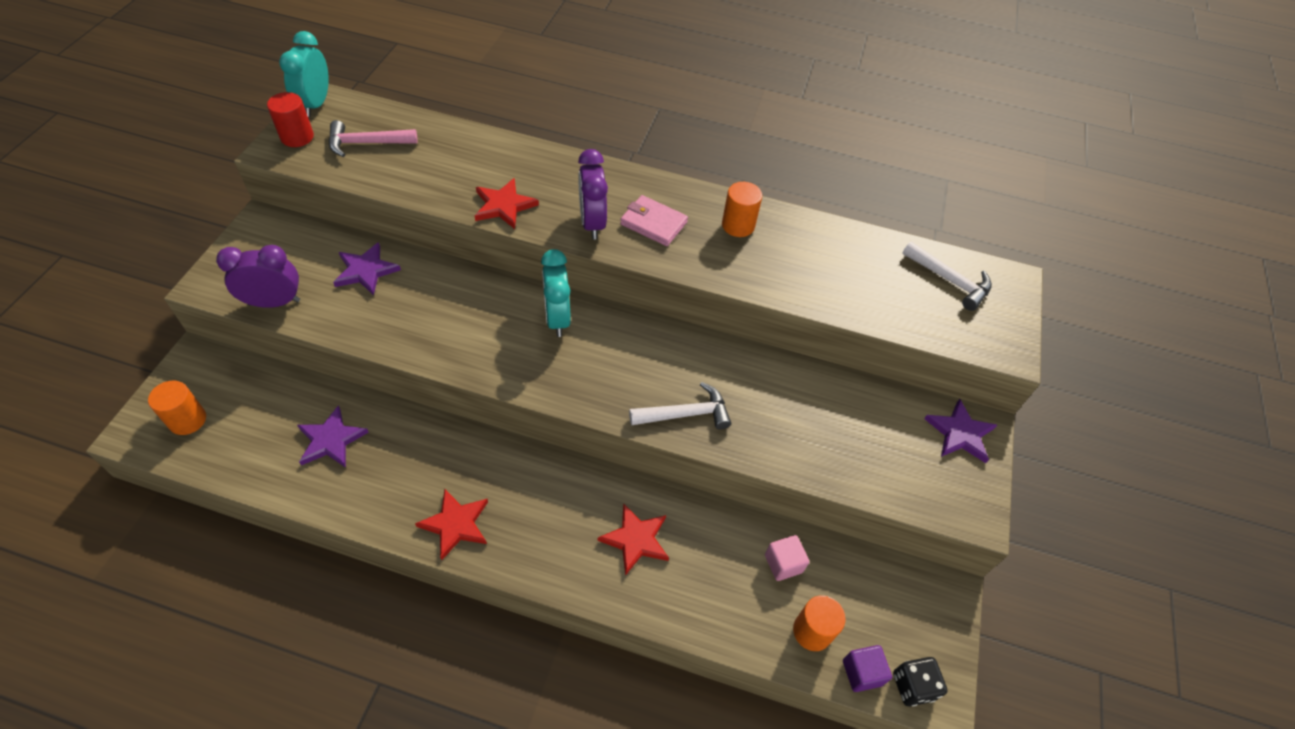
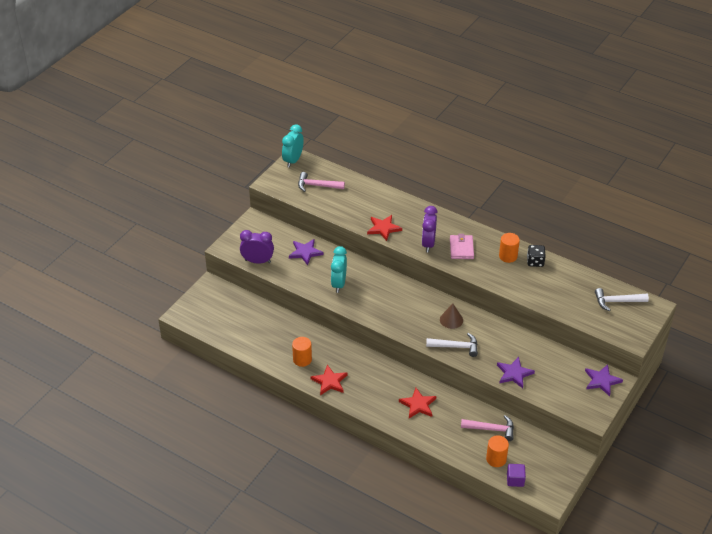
camera: 20 degrees right, 10 degrees down
(187, 420) = (206, 313): orange cylinder -> orange cylinder (302, 359)
(297, 137) = (281, 178): red cylinder -> none
(331, 440) = (274, 334): purple star -> purple star (514, 373)
(557, 318) = (400, 291): turquoise clock -> turquoise clock (339, 284)
(653, 223) = (461, 248): pink wallet -> pink wallet turned 45 degrees clockwise
(662, 359) = (451, 320): none -> brown cone
(783, 563) = (491, 429): pink cube -> pink hammer
(913, 686) = (539, 490): black dice -> black dice (535, 262)
(949, 280) = (617, 301): white hammer -> white hammer turned 120 degrees clockwise

